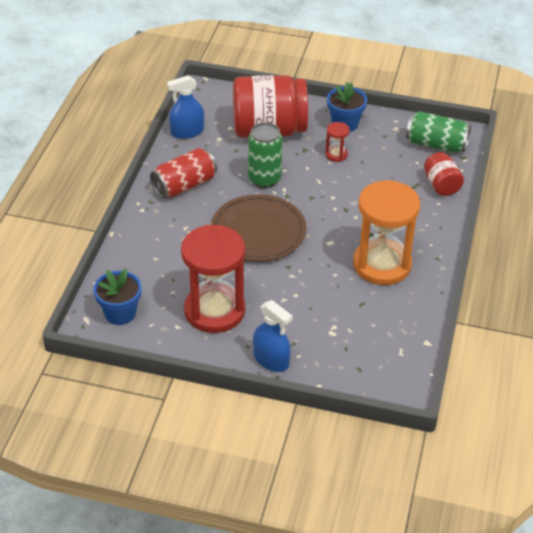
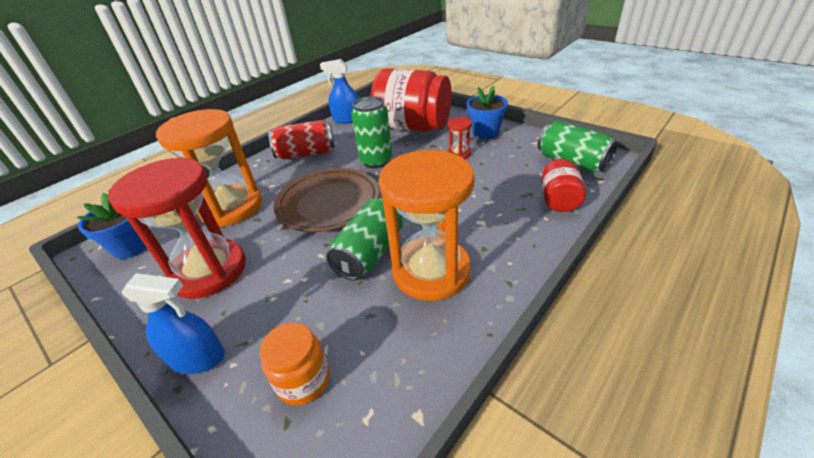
camera: 30 degrees right, 5 degrees down
(171, 258) = (231, 207): none -> orange hourglass
(271, 360) = (197, 357): blue spray bottle -> blue spray bottle turned 60 degrees counterclockwise
(328, 264) = (370, 253): none -> green can
(351, 348) = (303, 380): none -> orange jar

